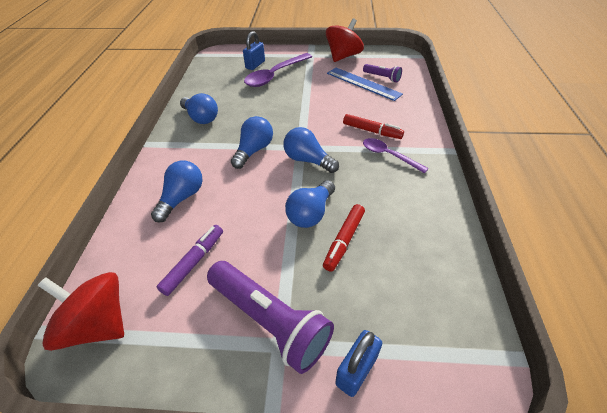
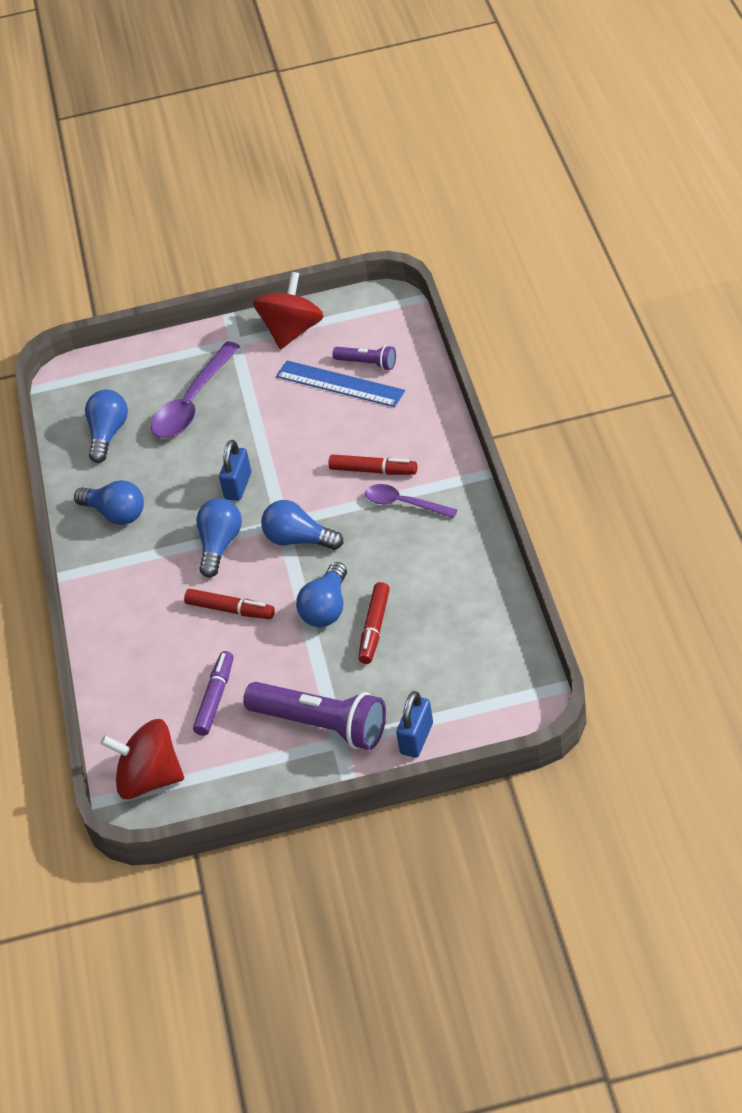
camera: 10 degrees left, 0 degrees up
(182, 198) = (159, 634): blue light bulb -> blue light bulb (108, 434)
(240, 195) = (230, 610): none -> red marker
(255, 65) = (149, 388): blue padlock -> blue padlock (238, 486)

